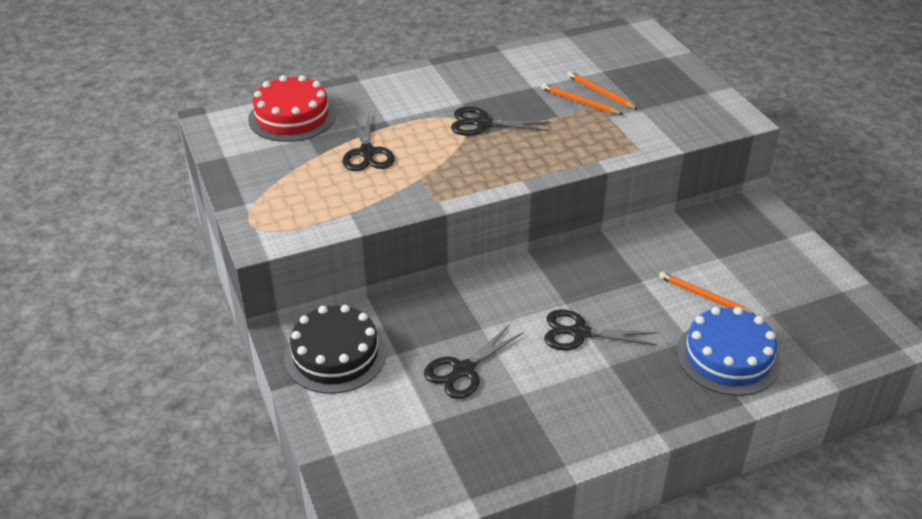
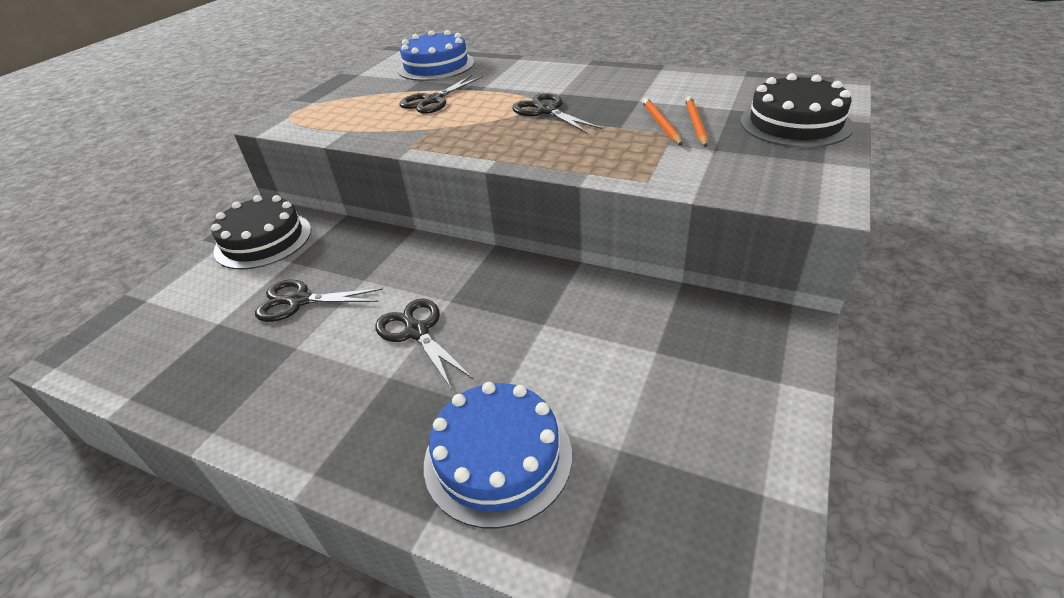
camera: 50 degrees right, 0 degrees up
(292, 117) = (436, 66): red cake -> blue cake
(655, 68) = (795, 123): none -> black cake
(704, 296) = (577, 378): orange pencil -> none

